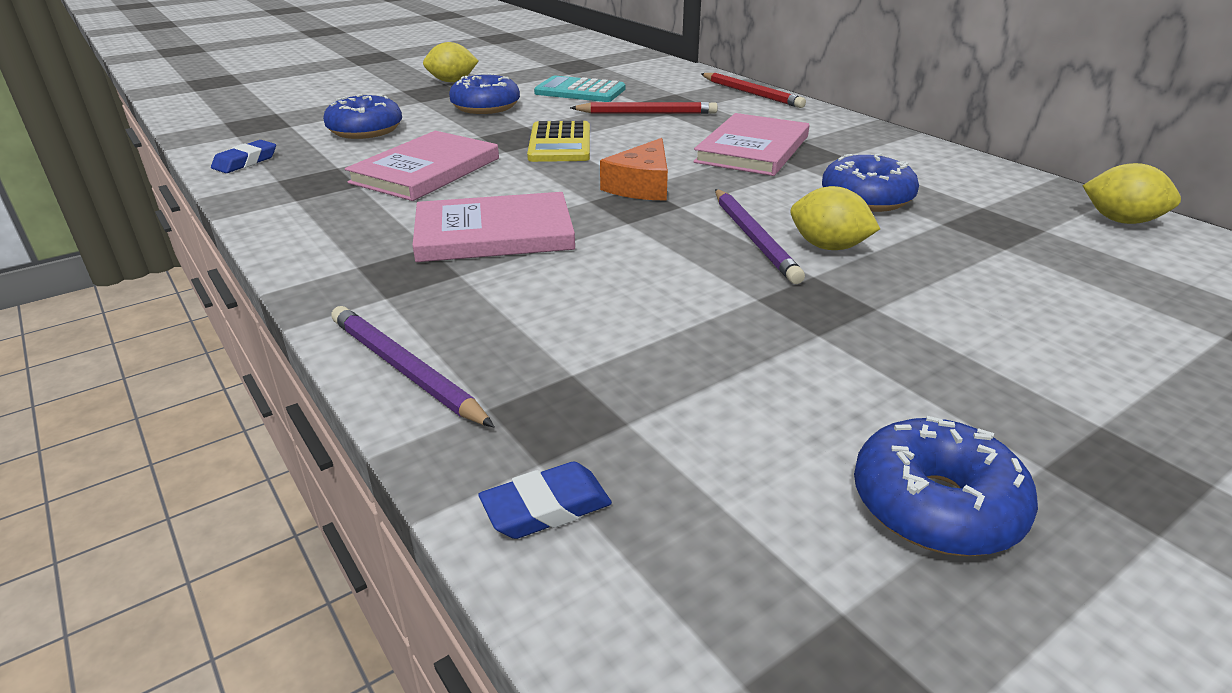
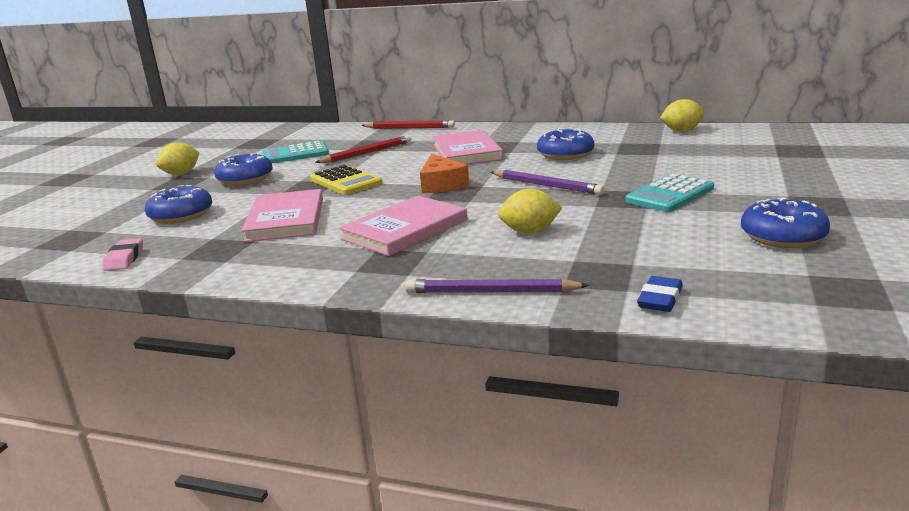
camera: 35 degrees left, 10 degrees down
(245, 162) = (124, 259): blue eraser -> pink eraser
(828, 247) = (586, 177): yellow lemon -> yellow lemon (530, 231)
(894, 328) = (670, 194): none -> turquoise calculator

